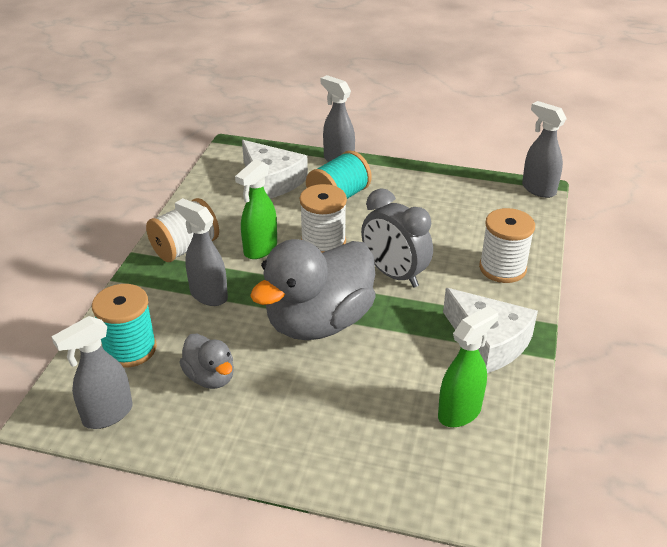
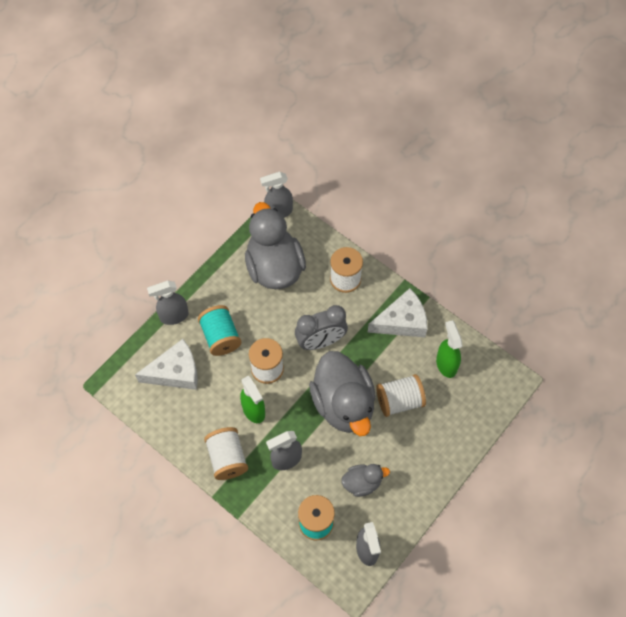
camera: 65 degrees left, 25 degrees up
(362, 377) = (399, 401): none -> white spool
(462, 208) = (274, 267): none -> grey duck

